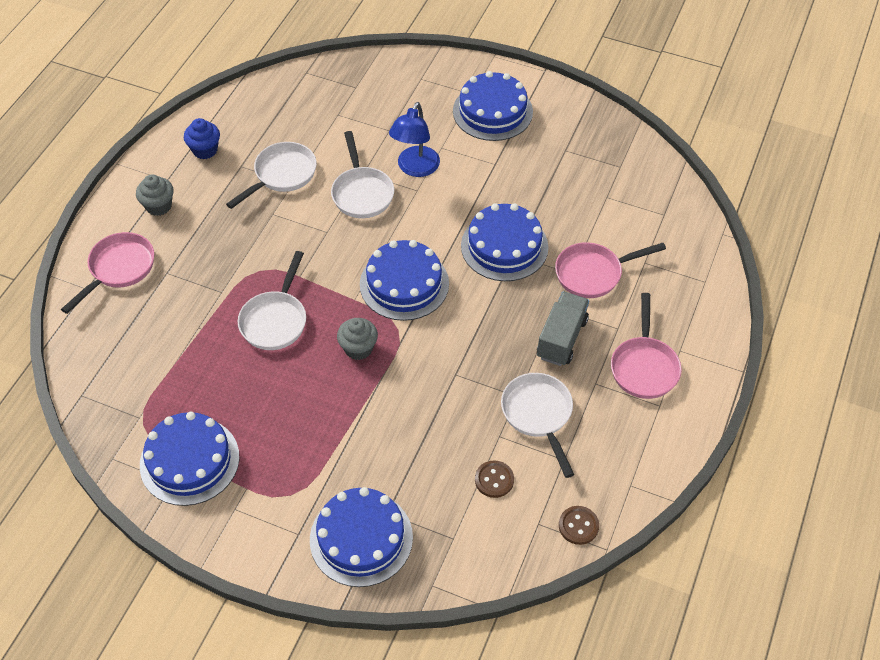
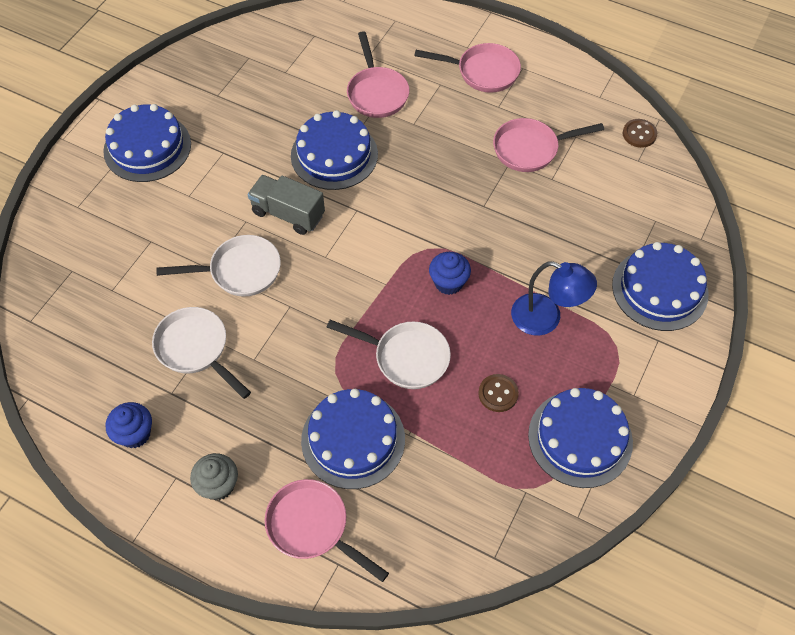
camera: 85 degrees left, 5 degrees up
(358, 348) = (448, 283): grey cupcake -> blue cupcake
(404, 284) = (371, 239): blue cake -> blue cake (353, 439)
(415, 168) = (214, 220): blue lamp -> blue lamp (546, 318)
(494, 480) = (597, 186): brown button -> brown button (498, 394)
(538, 415) = (530, 149): white pan -> pink pan
(561, 338) = (448, 124): grey truck -> grey truck (288, 214)

